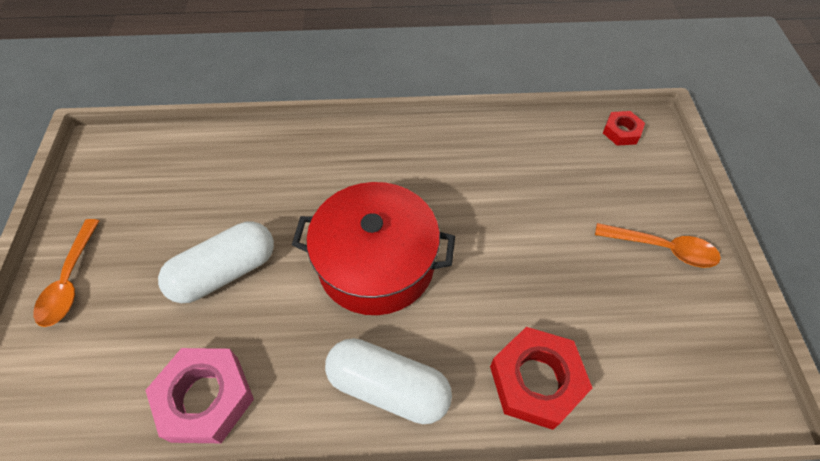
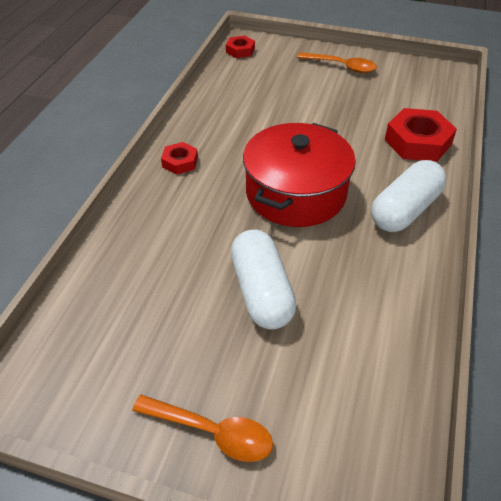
camera: 70 degrees left, 10 degrees down
(205, 398) = (386, 322): pink nut -> none
(385, 149) = (180, 162): none -> red nut
(662, 248) = (341, 66): orange spoon -> orange spoon turned 75 degrees clockwise

